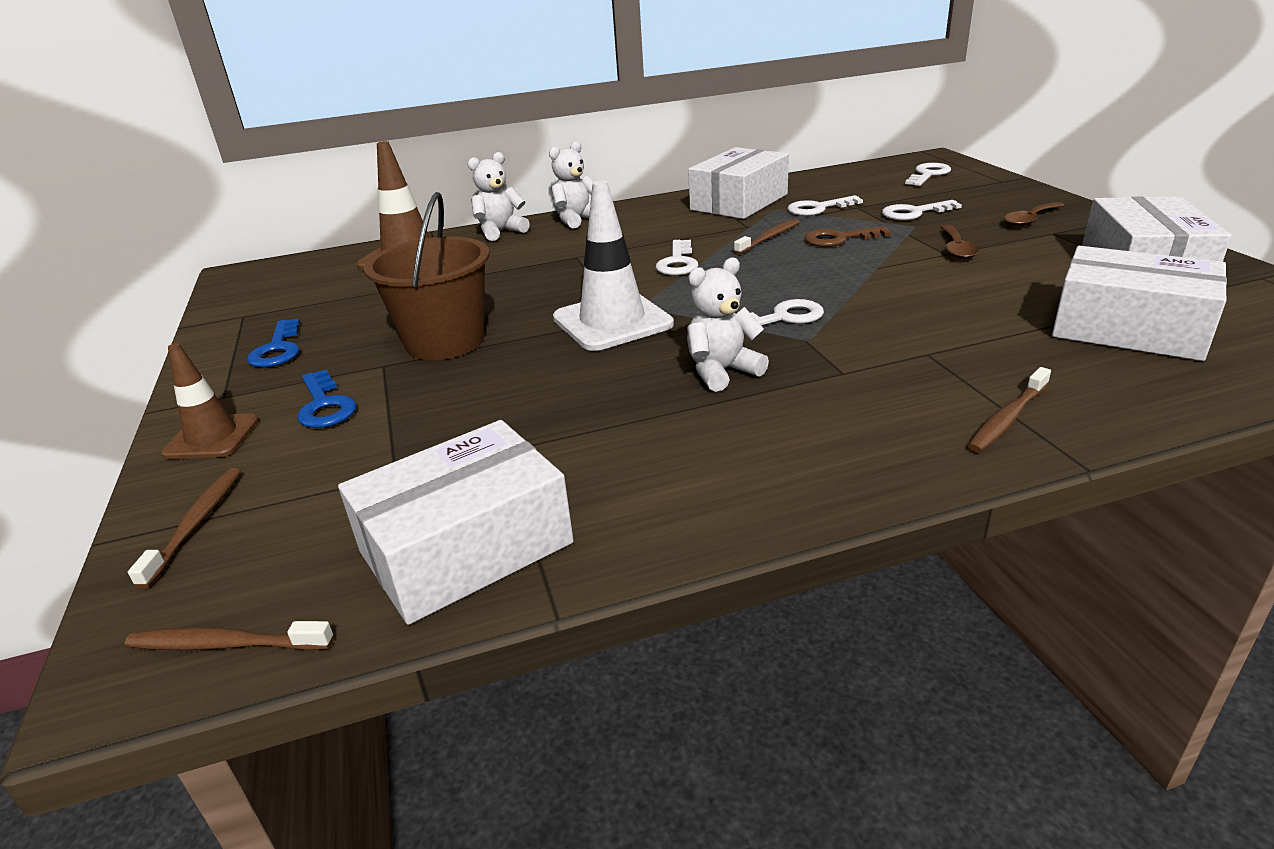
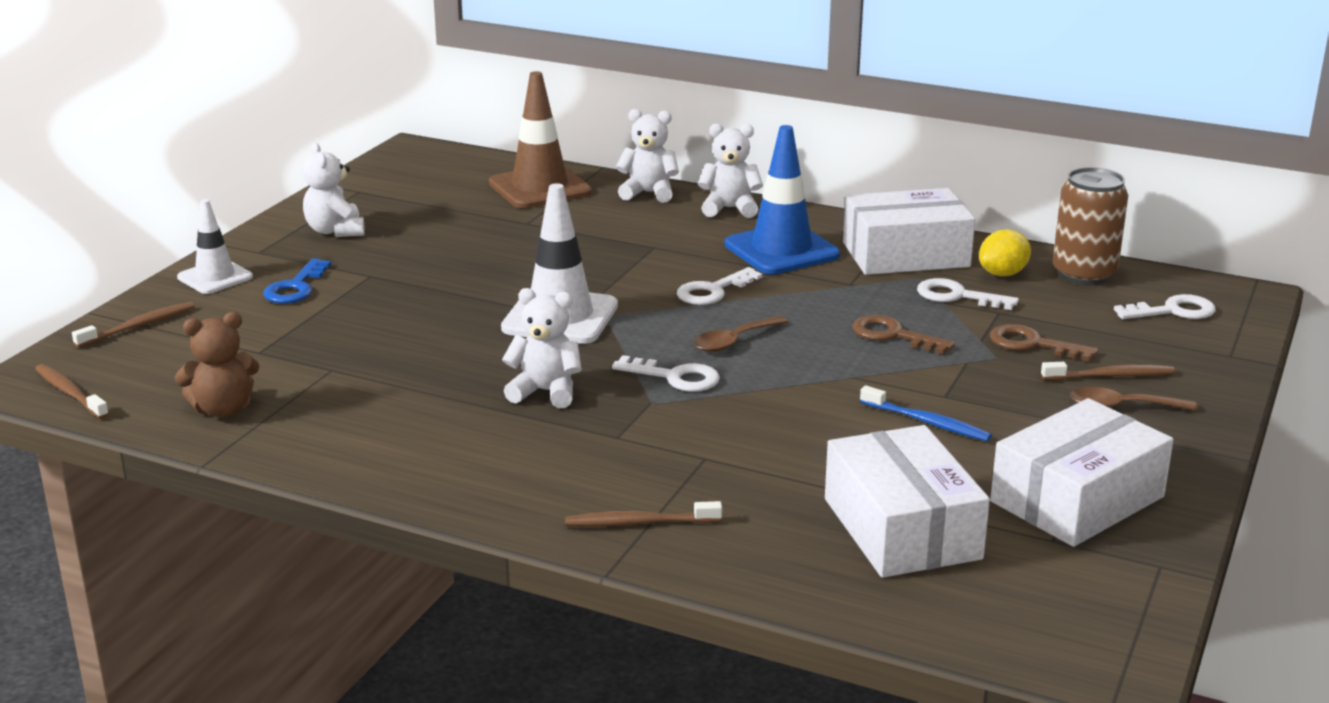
camera: 40 degrees right, 5 degrees down
(212, 437) = (215, 277): brown traffic cone -> white traffic cone
(278, 349) = (335, 231): blue key -> white teddy bear
(445, 341) = (433, 276): brown bucket -> none
(466, 547) = (223, 409): white box -> brown teddy bear
(664, 227) = (781, 250): none -> blue traffic cone
(769, 238) = (838, 304): brown toothbrush -> brown toothbrush (1110, 376)
(811, 191) = (1003, 274): none -> yellow lemon
(847, 176) = (1084, 274): none -> brown can
(913, 213) = (1032, 344): white key -> brown key
(956, 249) = (966, 396): brown spoon -> brown spoon (734, 341)
(976, 270) = (927, 422): none -> blue toothbrush

